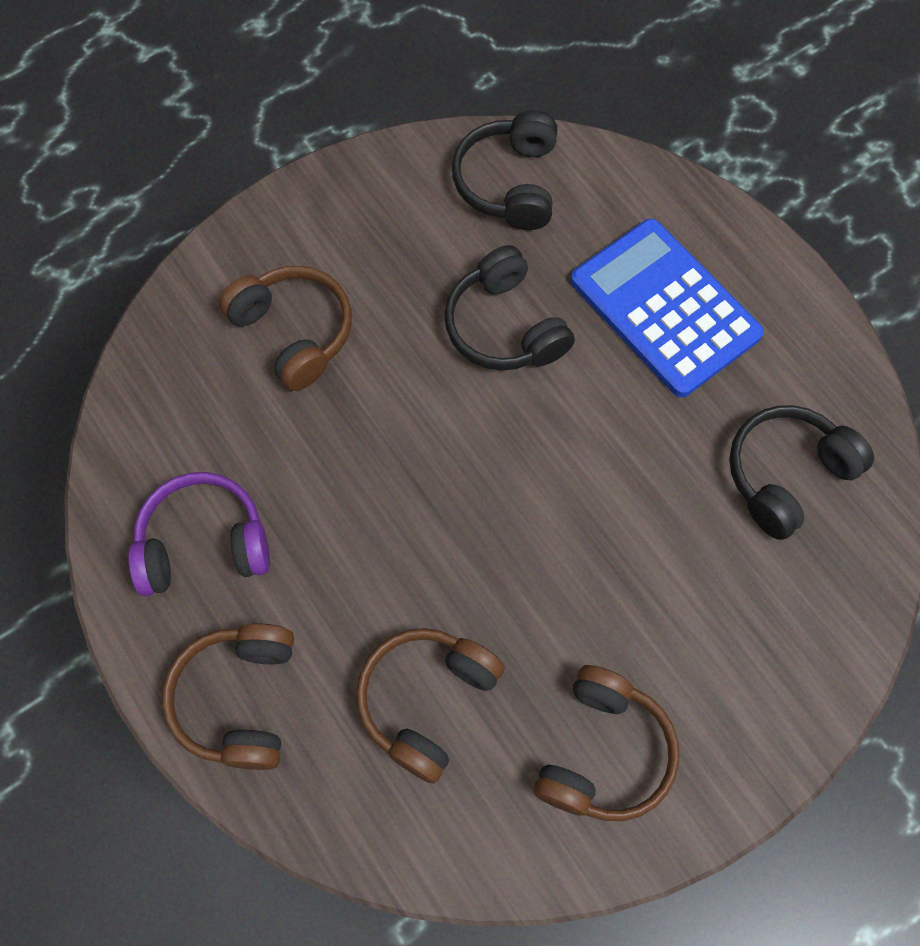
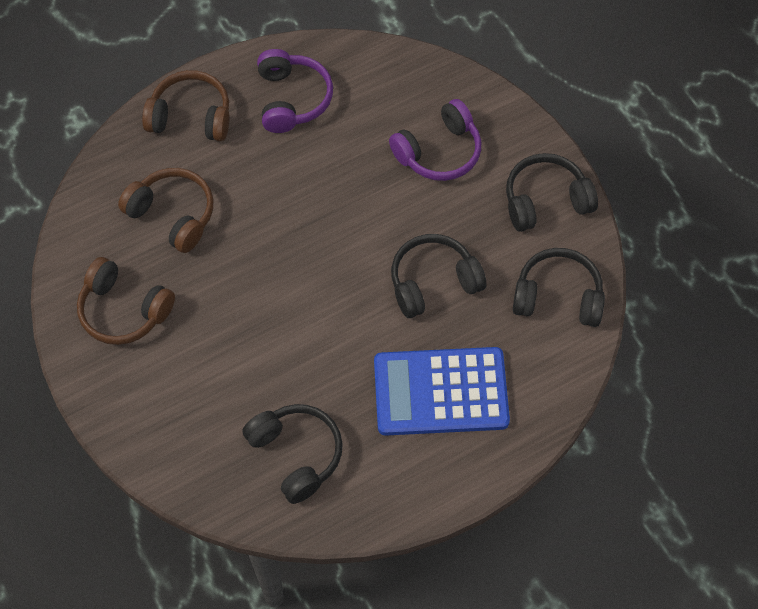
camera: 95 degrees right, 5 degrees down
(294, 332) = (439, 152): brown headphones -> purple headphones
(366, 201) = (545, 200): none -> black headphones
(664, 308) = (440, 392): blue calculator -> blue calculator turned 150 degrees counterclockwise

